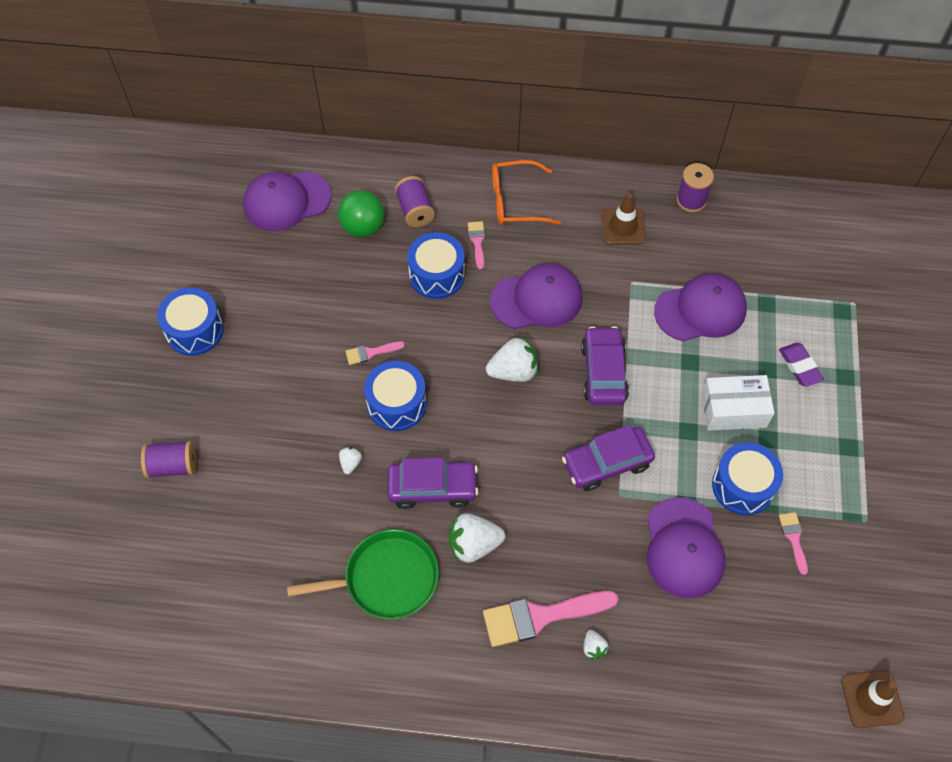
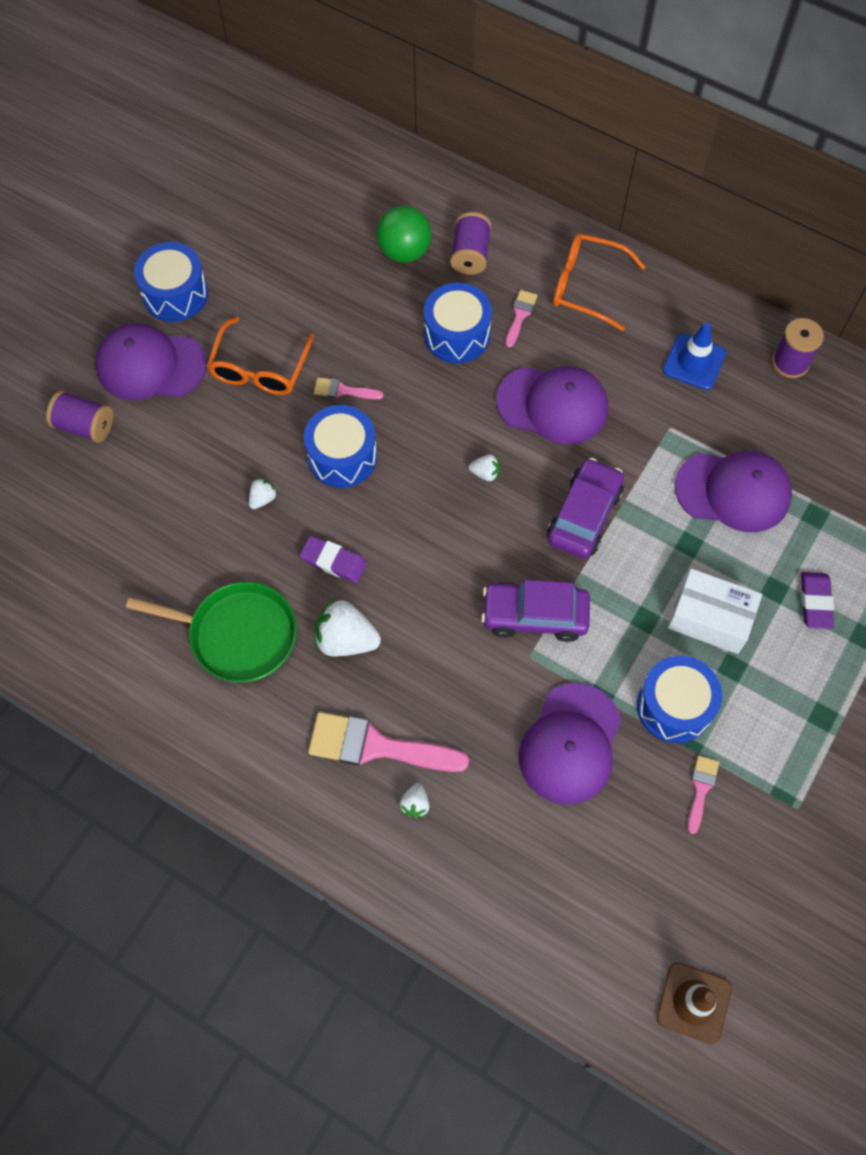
camera: 25 degrees right, 5 degrees up
(286, 201) = (338, 192): purple cap -> purple cap (150, 365)
(295, 362) = (260, 368): none -> orange glasses
(432, 488) = (334, 561): purple car -> purple eraser
(513, 371) = (485, 473): white strawberry -> white strawberry, size x0.50
(623, 227) = (694, 362): brown traffic cone -> blue traffic cone

